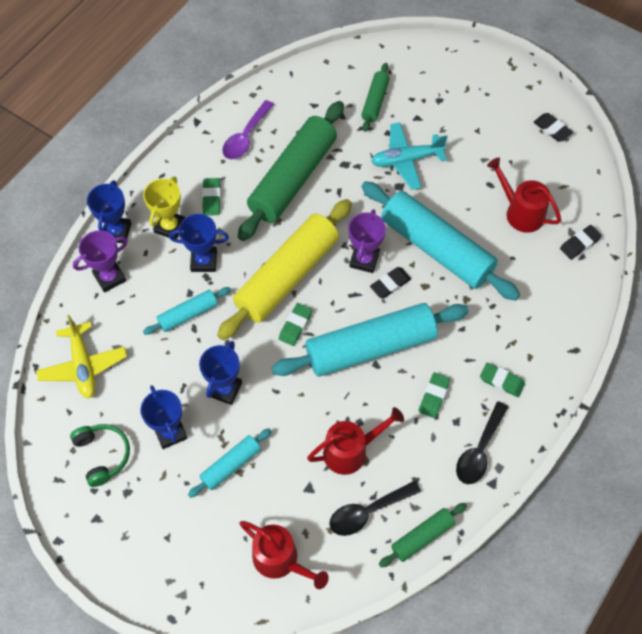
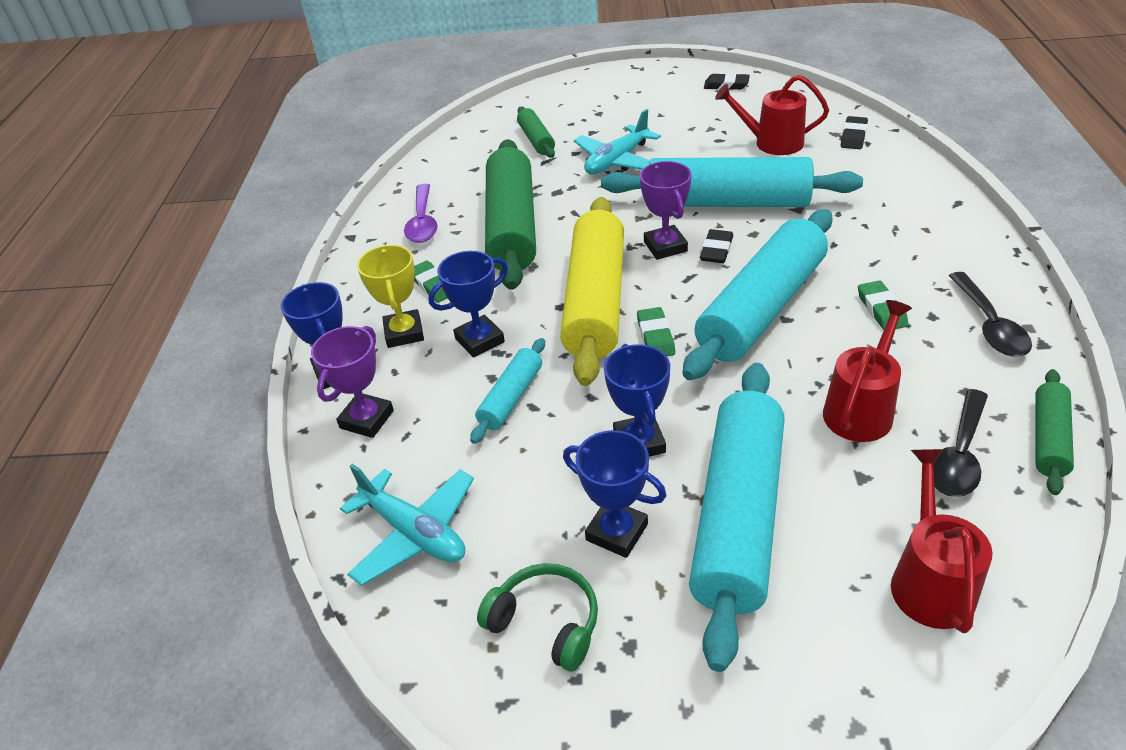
camera: 30 degrees left, 20 degrees down
(83, 365) = (414, 533): yellow plane -> turquoise plane
(231, 465) = (738, 516): turquoise rolling pin -> turquoise rolling pin, size x2.08
(280, 560) = (929, 580): red watering can -> red watering can turned 90 degrees counterclockwise
(501, 381) = (928, 260): green eraser -> none

